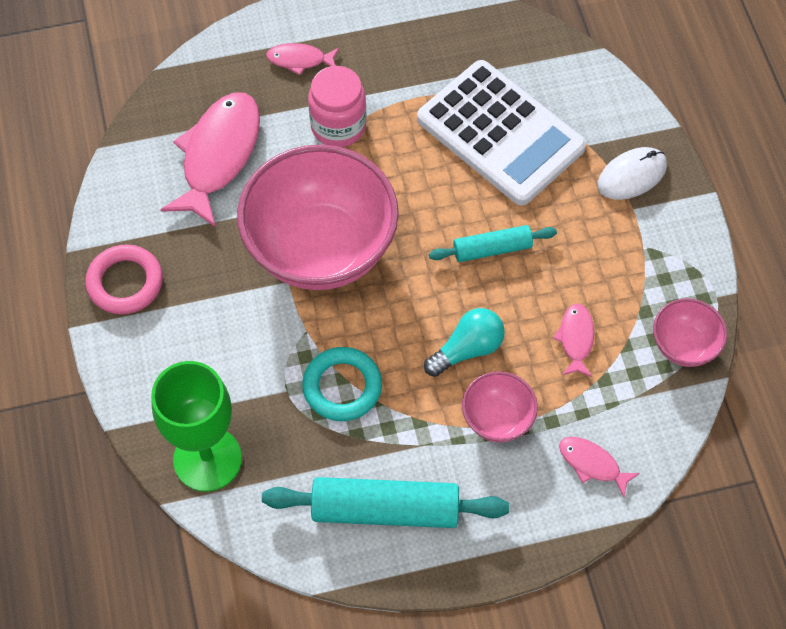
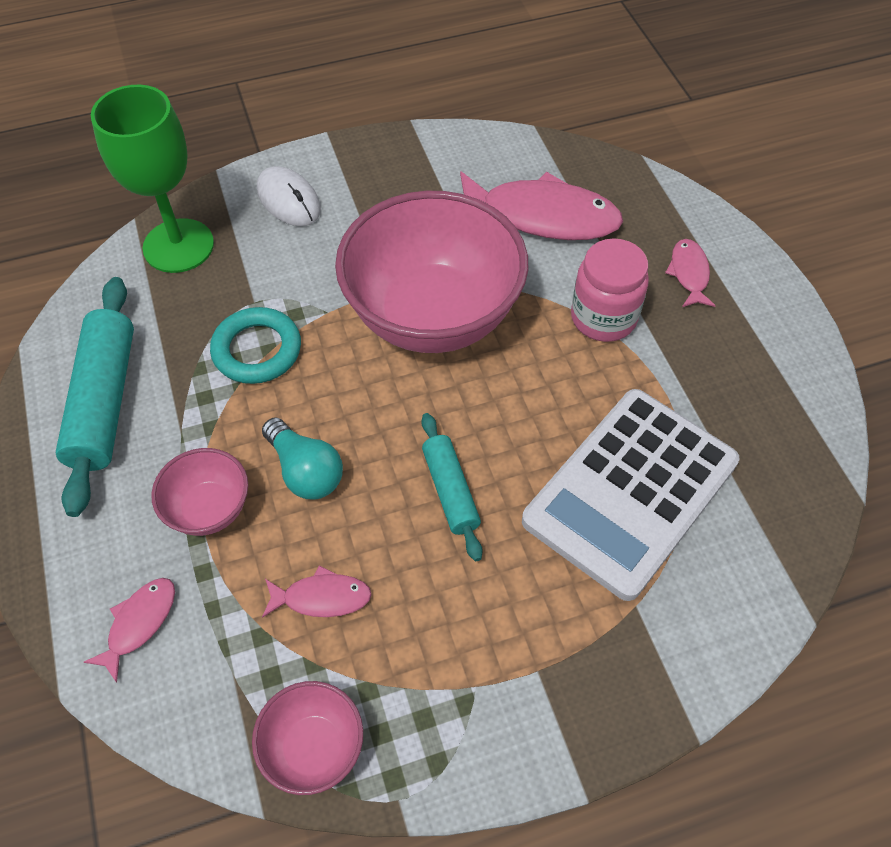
camera: 85 degrees right, 5 degrees down
(125, 283) = (377, 163): pink ring -> none
(632, 175) = (594, 668): white mouse -> white mouse (288, 200)

